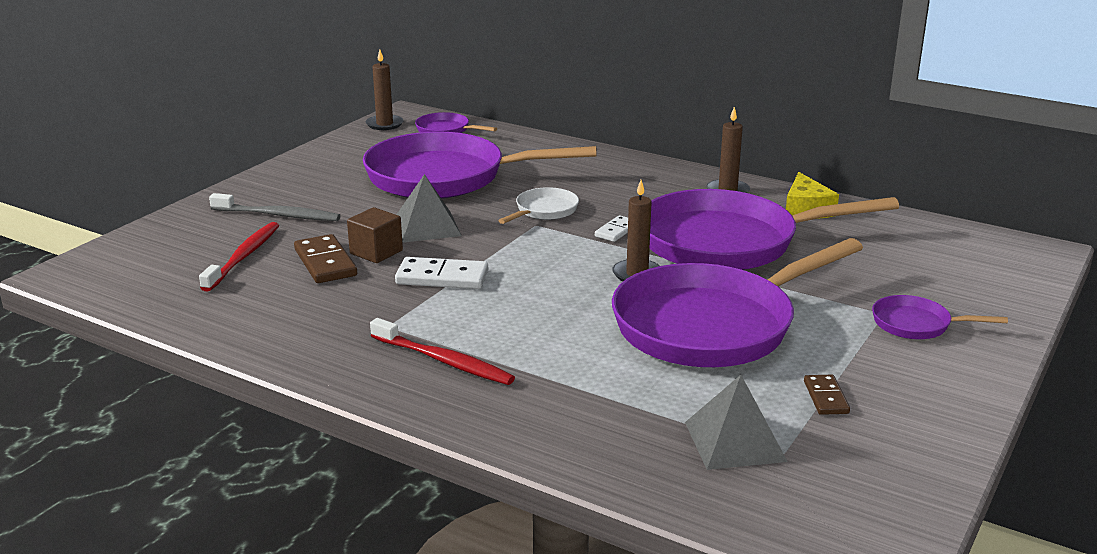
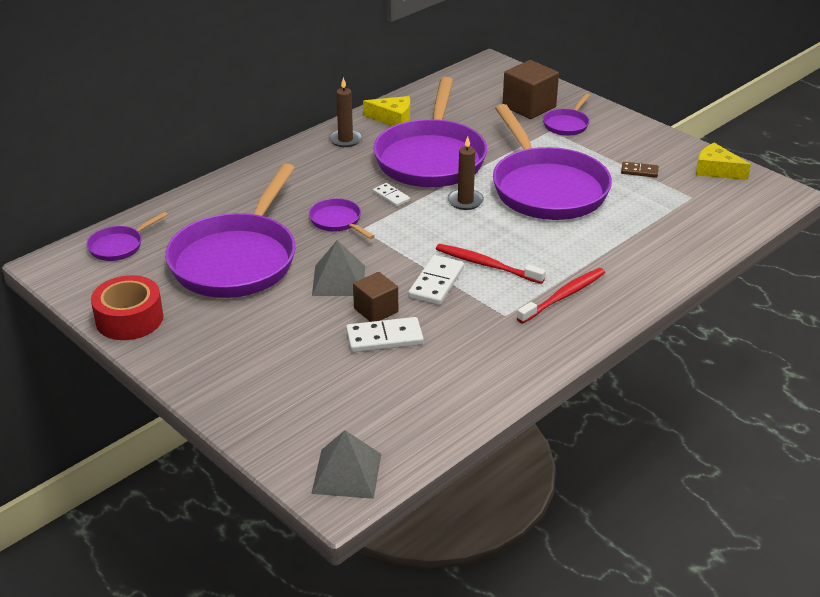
camera: 75 degrees left, 10 degrees up
(244, 256) = (351, 382): red toothbrush -> red toothbrush (486, 265)
(279, 215) = (270, 359): grey toothbrush -> none
(325, 263) = (384, 338): brown domino -> white domino
(331, 153) = (129, 319): none -> red tape
(384, 124) = (73, 280): brown candle -> none
(544, 211) = (337, 221): white pan -> purple pan
(735, 441) = (678, 208): grey pyramid -> grey pyramid (347, 473)
(897, 475) = (716, 170): none -> yellow cheese
(939, 291) = (529, 107): none -> brown cube

